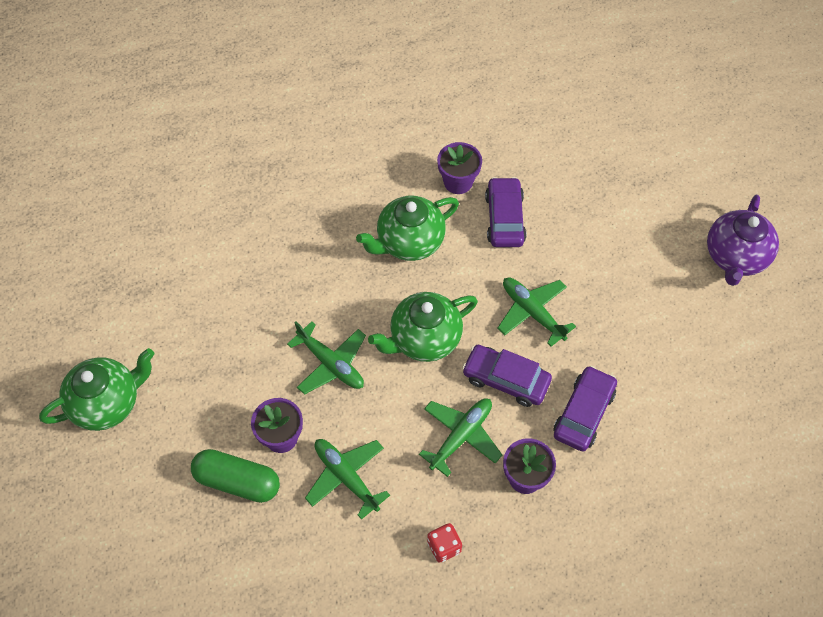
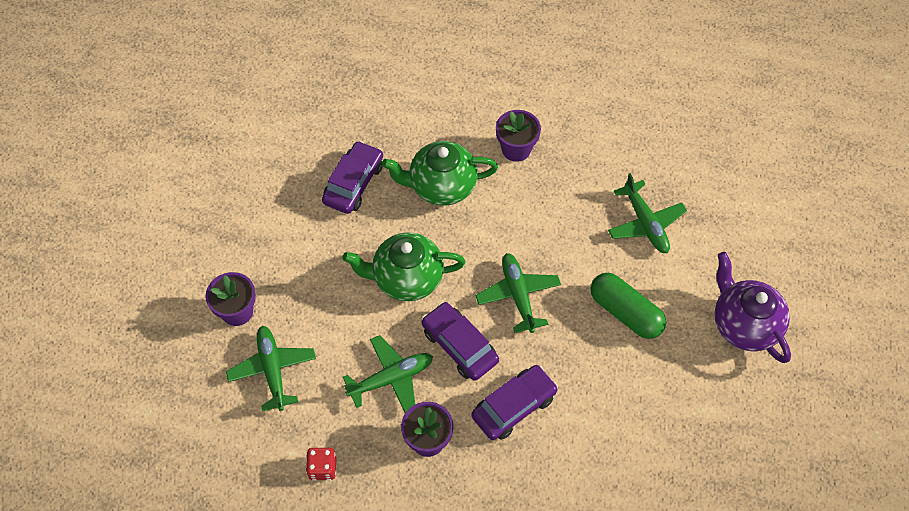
camera: 25 degrees right, 0 degrees up
(107, 403) = (113, 221): green teapot -> none
(237, 481) = (181, 333): green capsule -> green capsule (625, 312)
(331, 364) = (313, 266): green plane -> green plane (645, 223)
(504, 218) = (540, 199): purple car -> purple car (354, 183)
(735, 257) = (743, 324): purple teapot -> purple teapot turned 105 degrees clockwise

